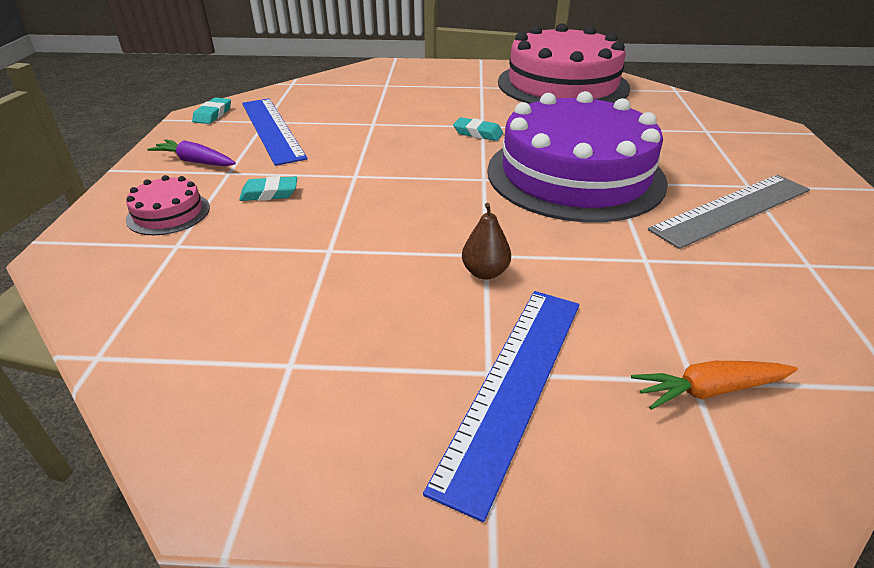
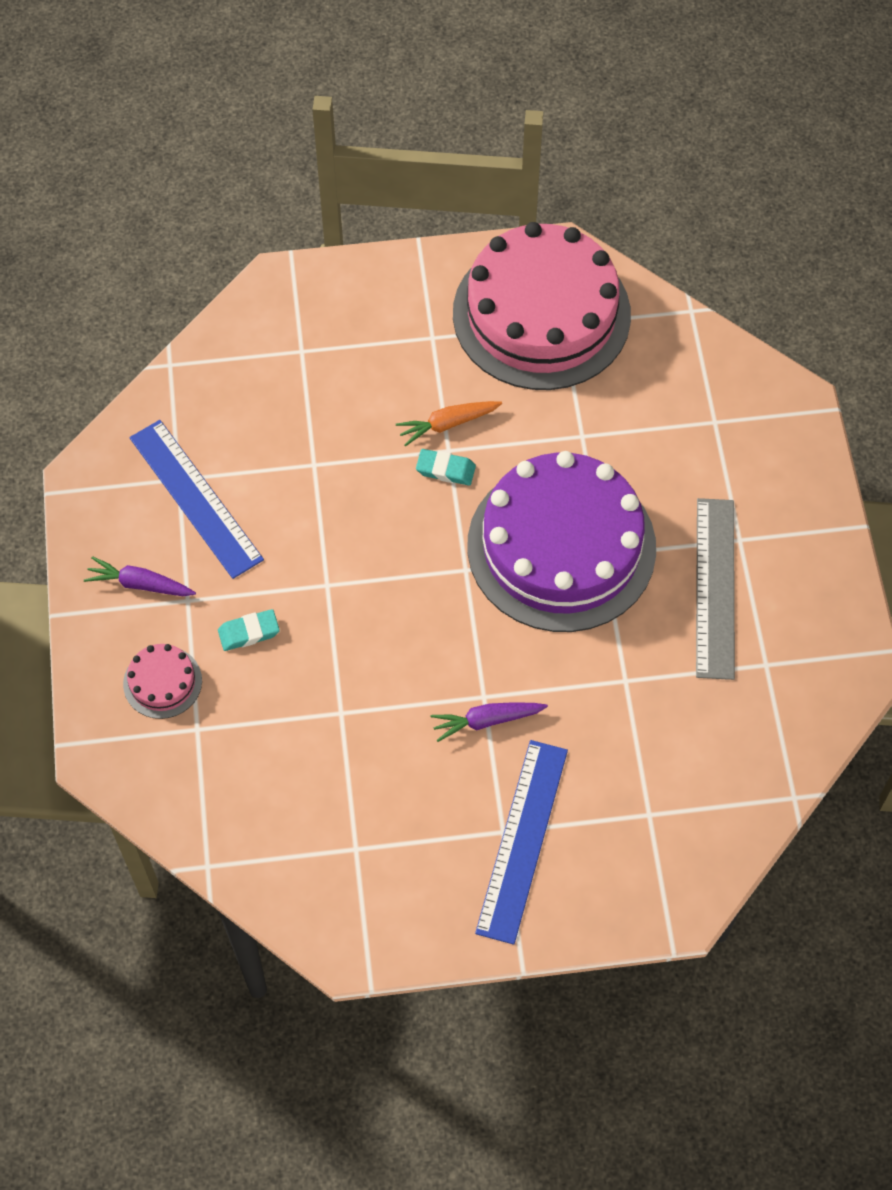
camera: 10 degrees left, 25 degrees up
(213, 114) = (105, 471): turquoise eraser -> none
(485, 272) = (486, 721): brown pear -> purple carrot
(709, 390) = (659, 822): orange carrot -> orange carrot (447, 424)
(732, 209) = (715, 587): grey ruler -> grey ruler turned 45 degrees counterclockwise

